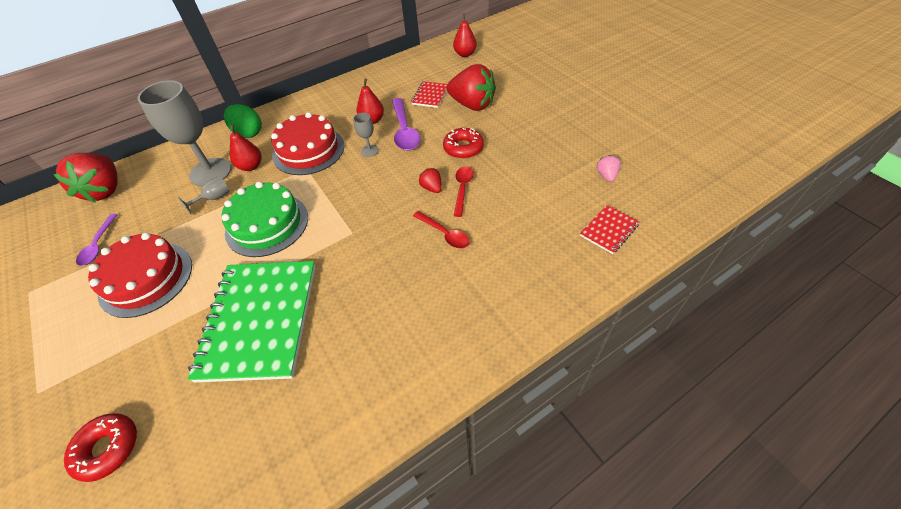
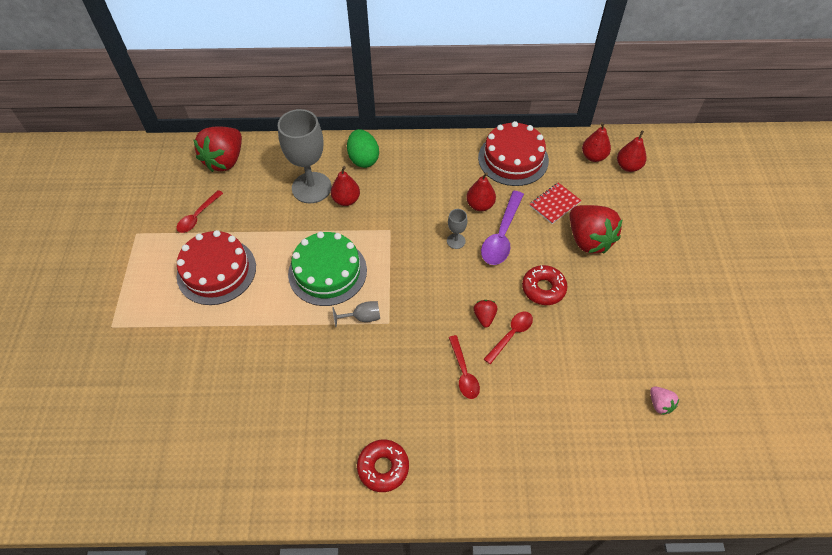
camera: 30 degrees right, 5 degrees up
(98, 245) = (198, 216): purple spoon -> red spoon
(108, 448) = (135, 401): red donut -> red donut (383, 467)
(214, 198) = (300, 219): grey goblet -> grey goblet (362, 317)
(260, 320) = (276, 362): green notebook -> none
(308, 150) = (403, 209): red cake -> red cake (513, 159)
(436, 58) = (593, 156): none -> red pear
(606, 176) = (660, 404): pink strawberry -> pink strawberry turned 120 degrees clockwise
(609, 230) = (613, 463): red notebook -> none

